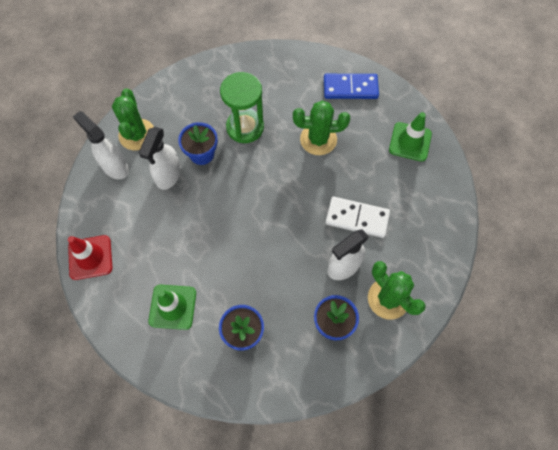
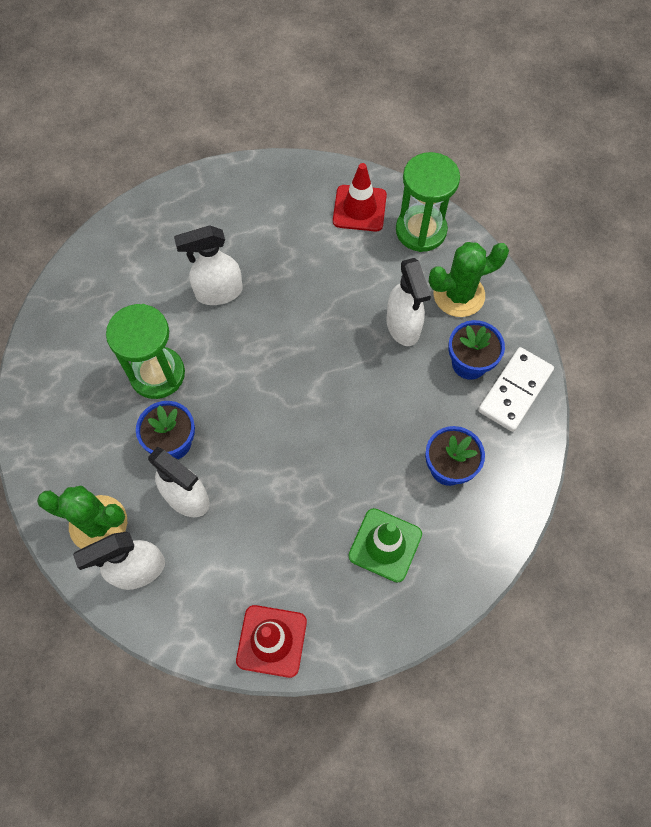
camera: 70 degrees left, 0 degrees up
(318, 139) = (218, 292): green cactus -> white spray bottle
(350, 88) = (159, 229): blue domino -> none
(357, 218) = (347, 289): white domino -> white domino (515, 391)
(410, 142) = (269, 195): green traffic cone -> none
(429, 204) = (359, 208): none -> red traffic cone
(432, 253) = (421, 230): none -> green hourglass

